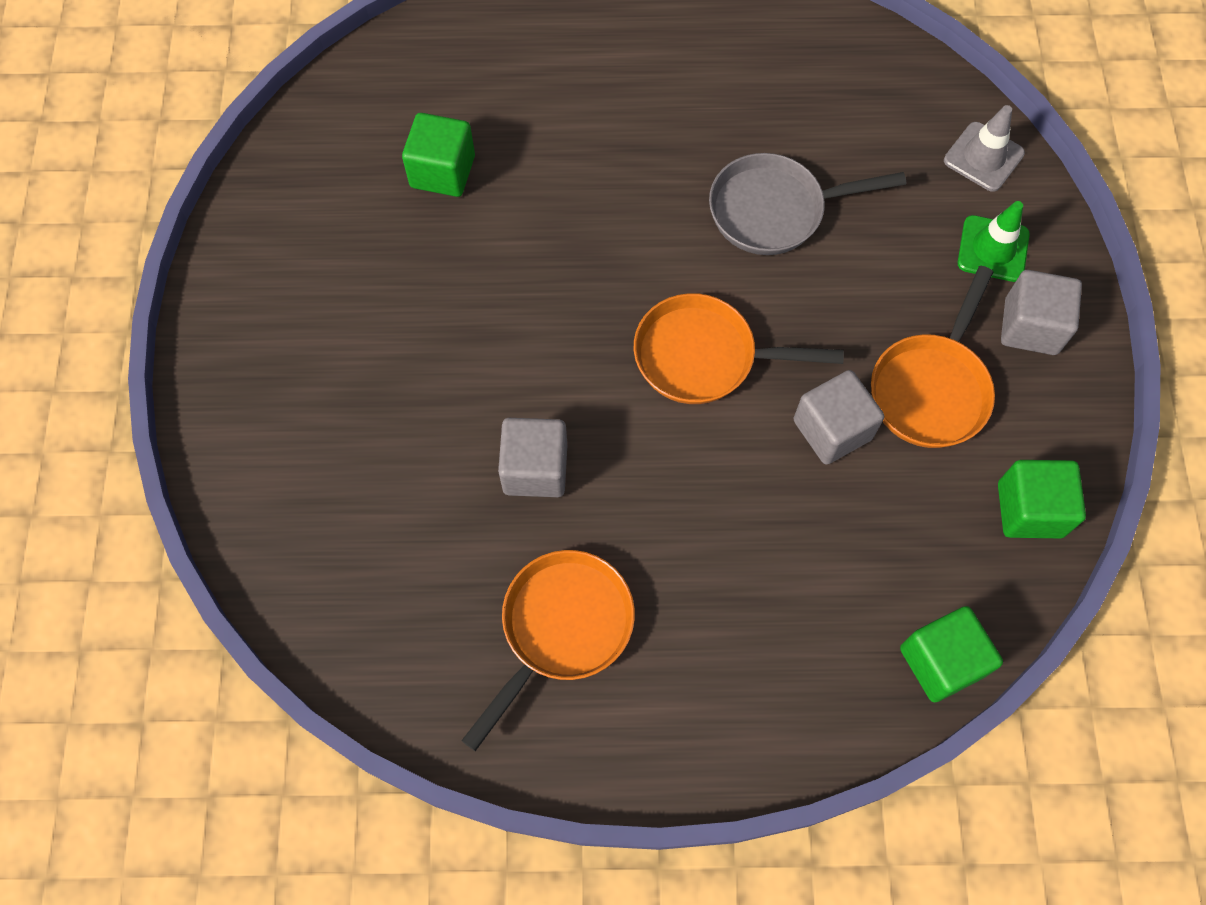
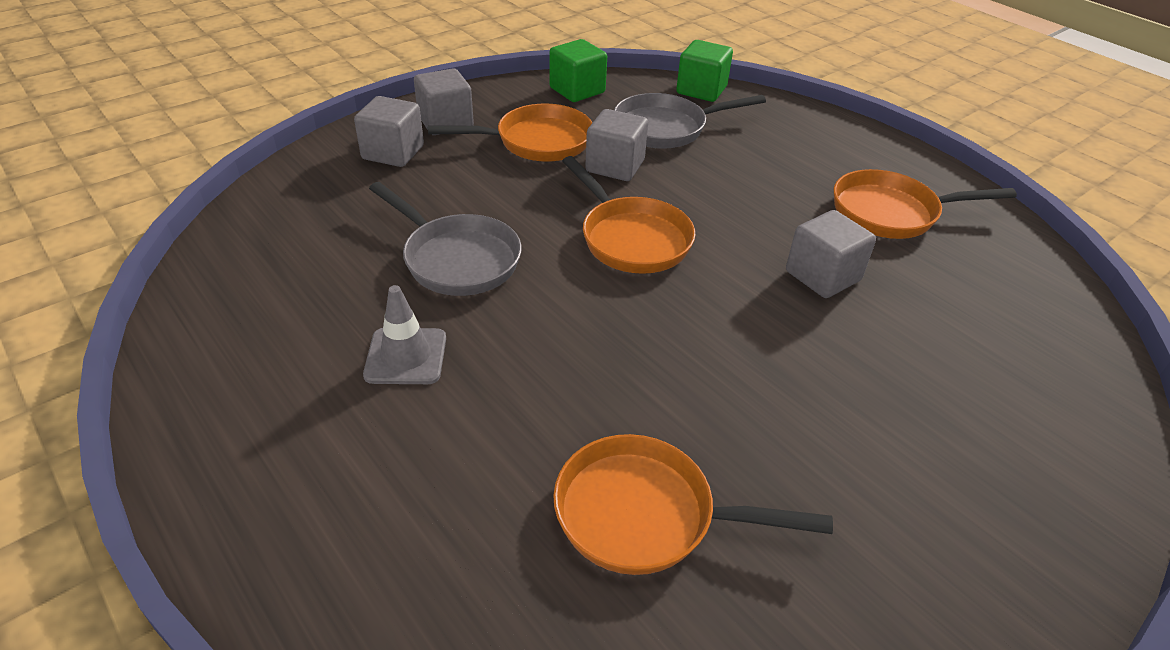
camera: 130 degrees left, 25 degrees down
(442, 171) = (645, 514): green cube -> orange pan
(875, 541) = (666, 128): none -> grey pan
(983, 157) = (303, 181): grey traffic cone -> grey traffic cone (406, 356)
(993, 249) = (393, 153): green traffic cone -> grey cube

